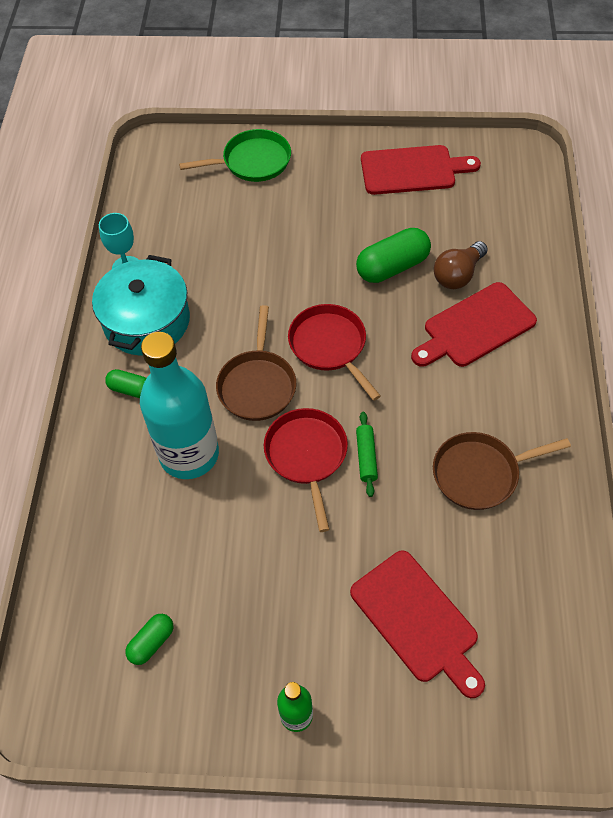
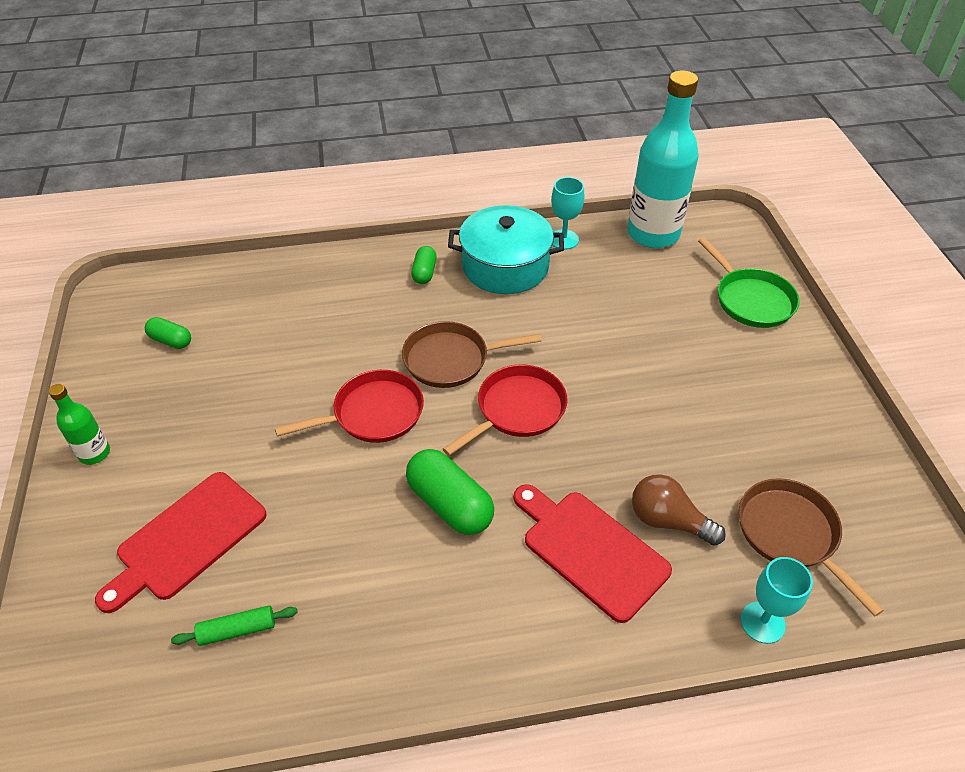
camera: 75 degrees right, 10 degrees down
(189, 454) = (361, 326): turquoise bottle -> turquoise bottle (653, 234)
(366, 457) = (380, 464): green rolling pin -> green rolling pin (237, 630)
(392, 267) = (653, 450): green capsule -> green capsule (450, 504)
(412, 170) = (822, 448): red cutting board -> none
(480, 473) = (374, 579): brown pan -> brown pan (791, 534)
(544, 247) = (762, 622): none -> turquoise goblet

